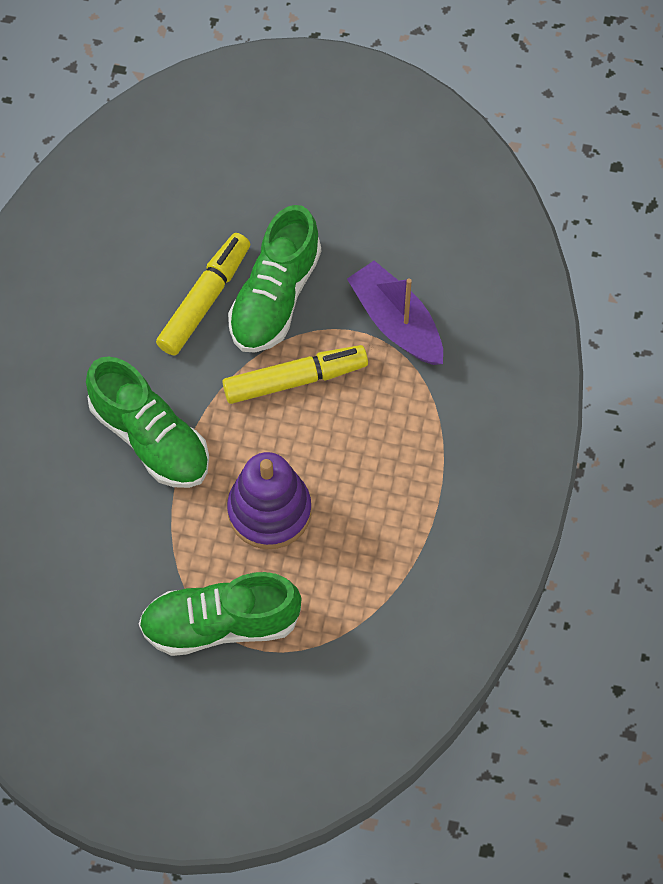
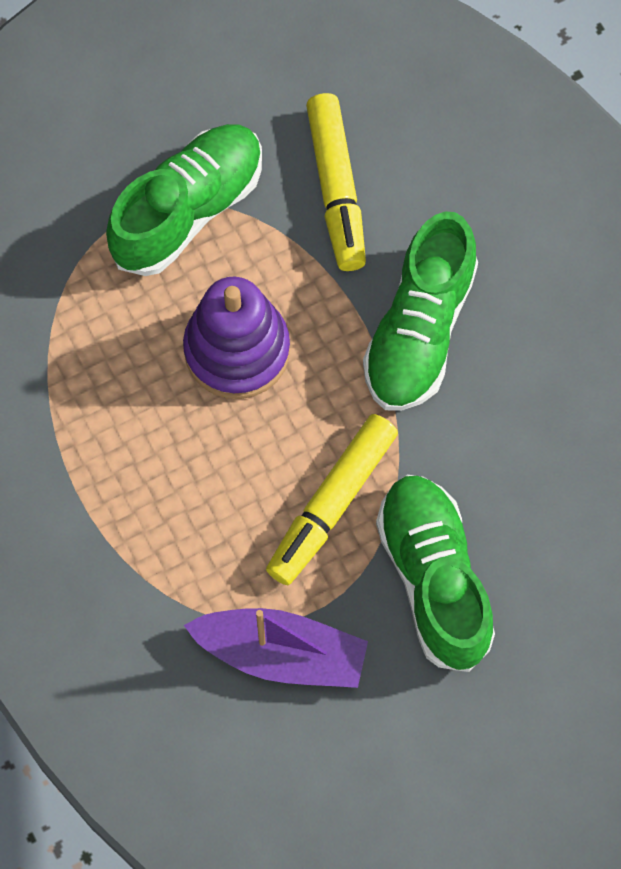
camera: 140 degrees right, 5 degrees up
(150, 438) = (419, 330): green shoe -> green shoe turned 75 degrees counterclockwise
(205, 299) = (503, 516): yellow marker -> yellow marker (336, 189)

